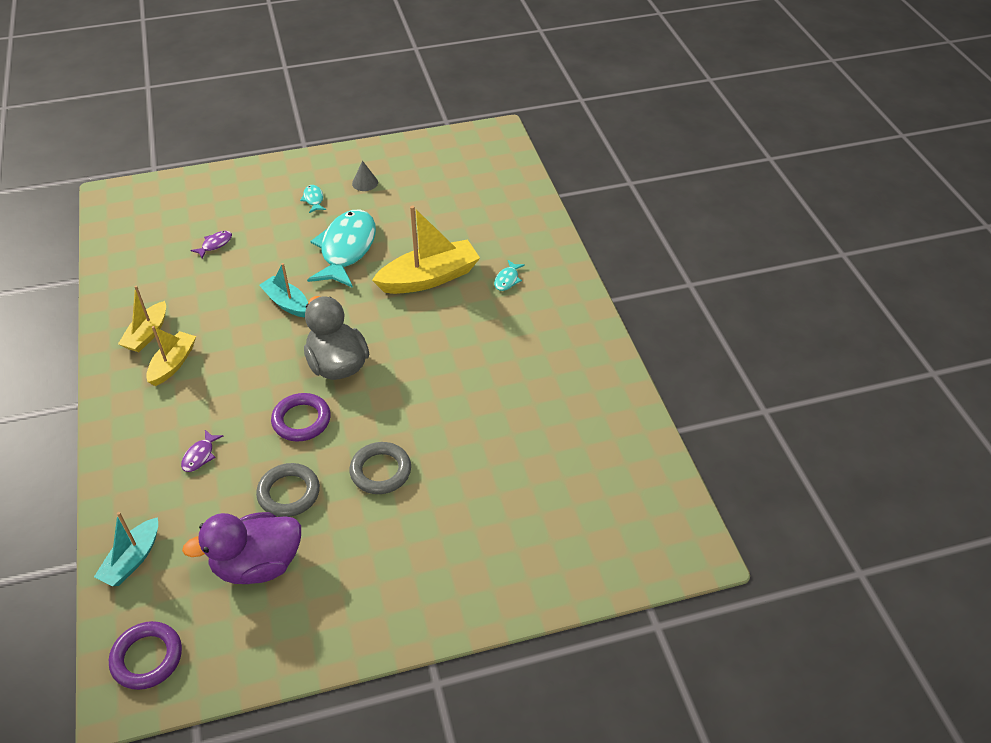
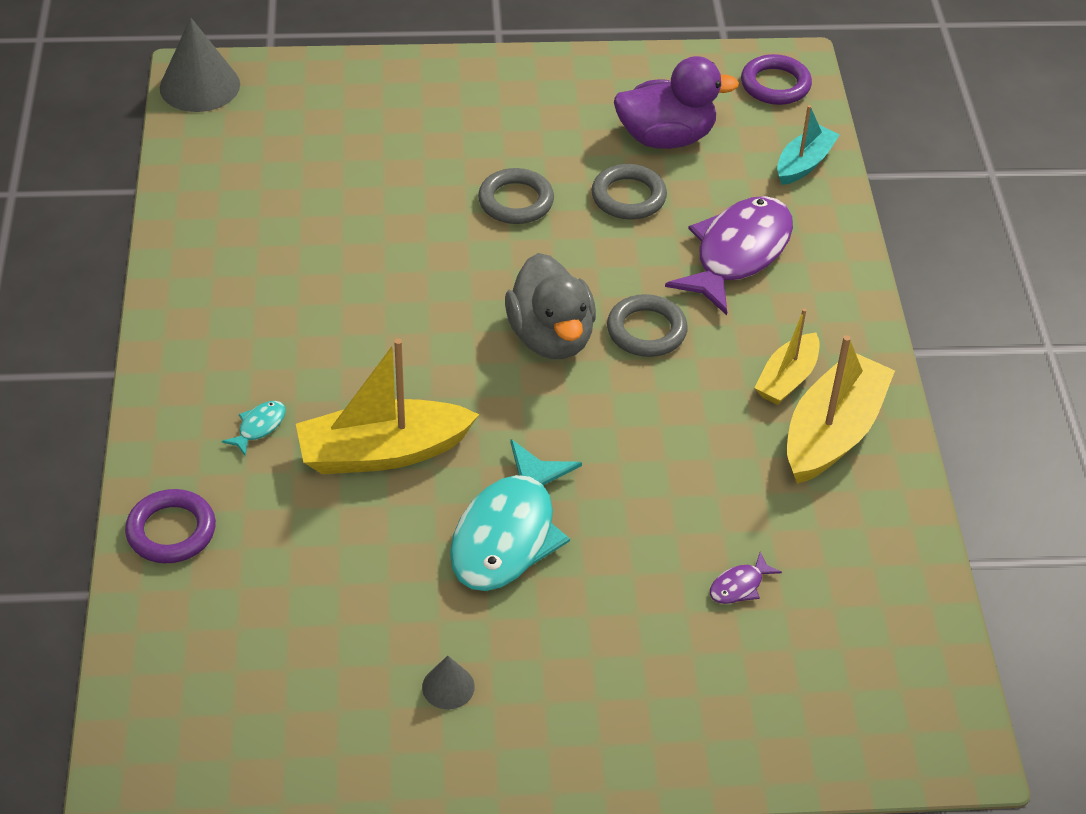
camera: 170 degrees left, 0 degrees up
(147, 334) = (832, 432): yellow boat -> yellow boat, size x1.69
(200, 456) = (738, 254): purple fish -> purple fish, size x2.49
(271, 381) = (646, 331): none -> grey ring
(287, 303) = (617, 447): turquoise boat -> none
(301, 420) = (607, 273): purple ring -> purple ring (171, 531)
(313, 199) = (554, 661): turquoise fish -> none
(685, 539) = (200, 86): none -> grey cone

